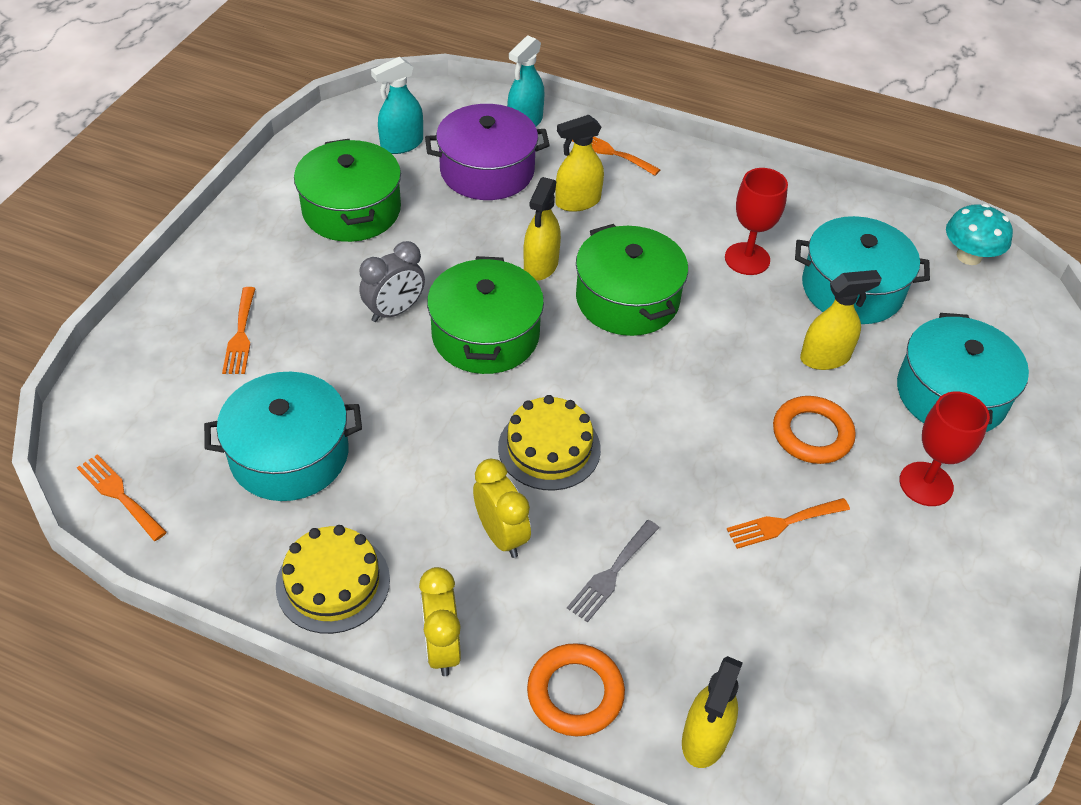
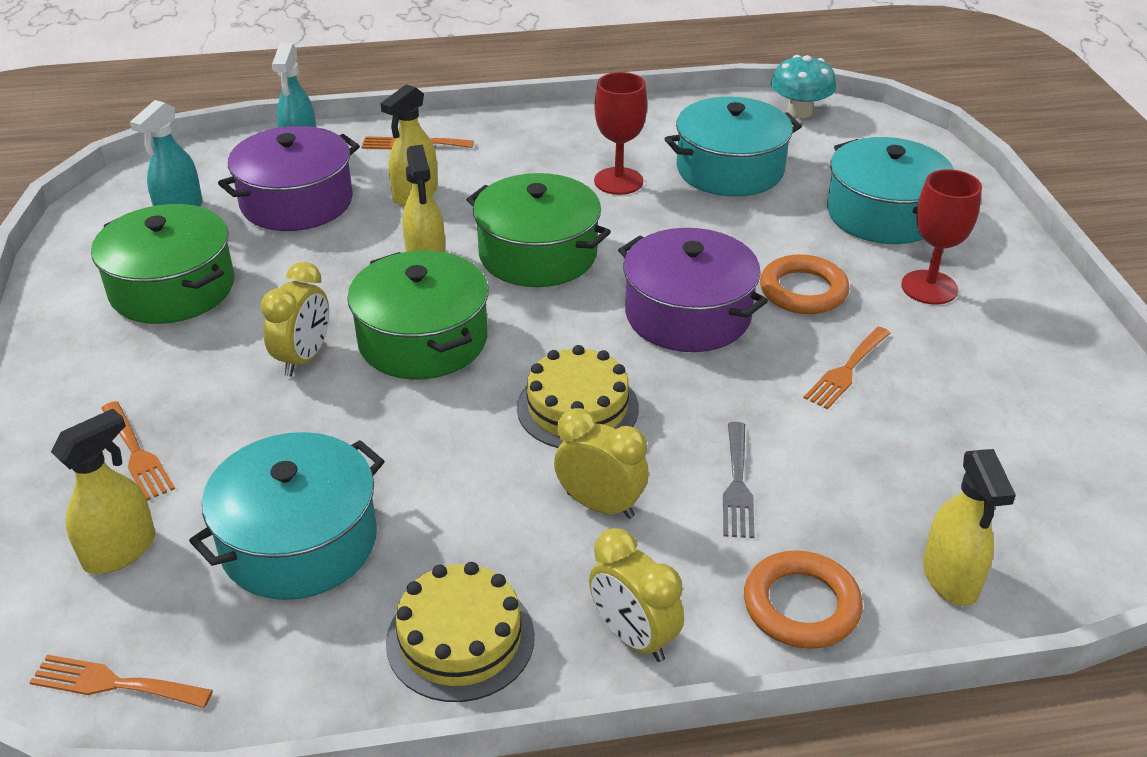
camera: 30 degrees left, 10 degrees down
(394, 311) = (304, 358): grey clock -> yellow clock
(698, 409) = (688, 314): none -> purple pot
(825, 357) = (757, 229): yellow spray bottle -> yellow spray bottle (120, 551)

